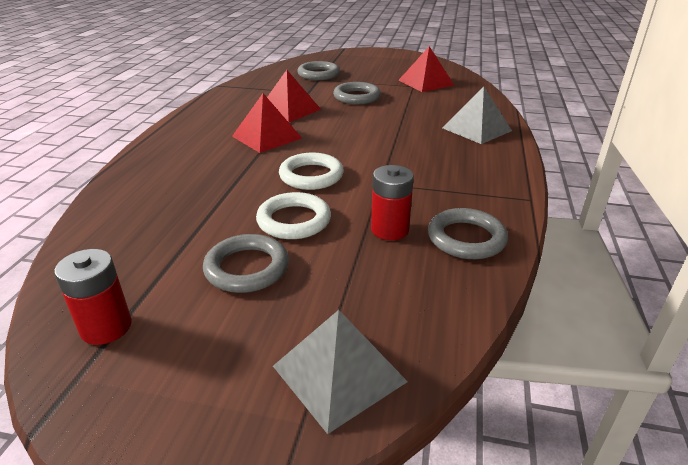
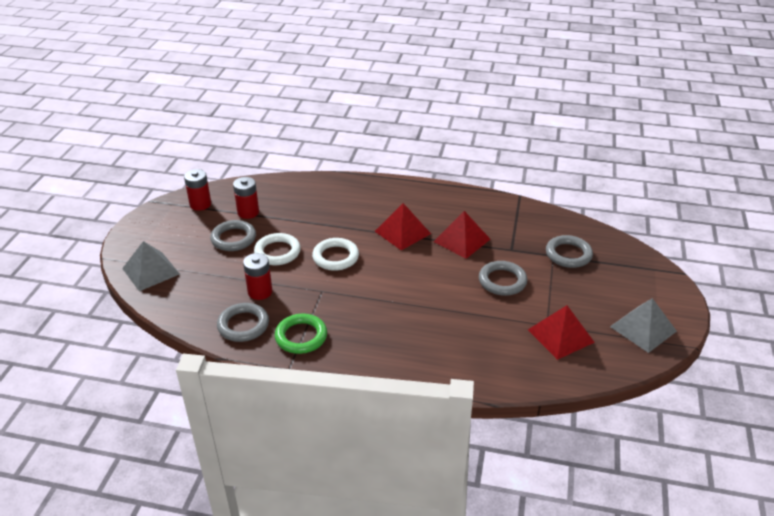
camera: 90 degrees right, 5 degrees up
(169, 258) = (248, 212): none -> red battery
(471, 193) = (301, 336): none -> green ring
(477, 129) = (424, 359): grey pyramid -> grey pyramid (643, 329)

